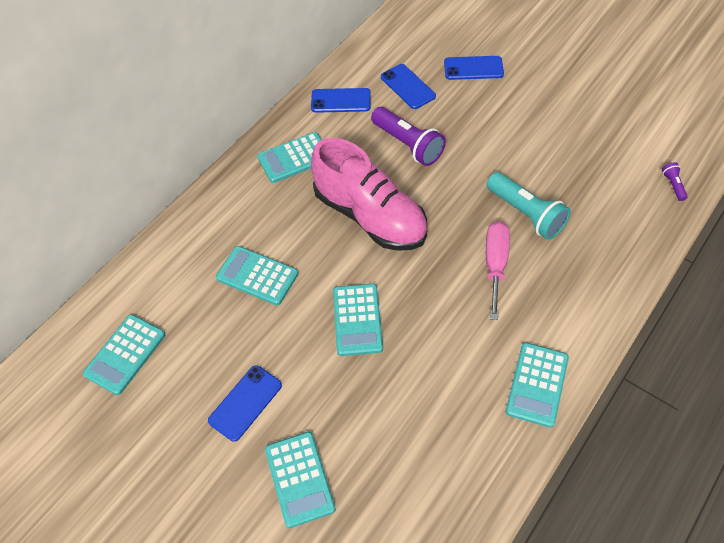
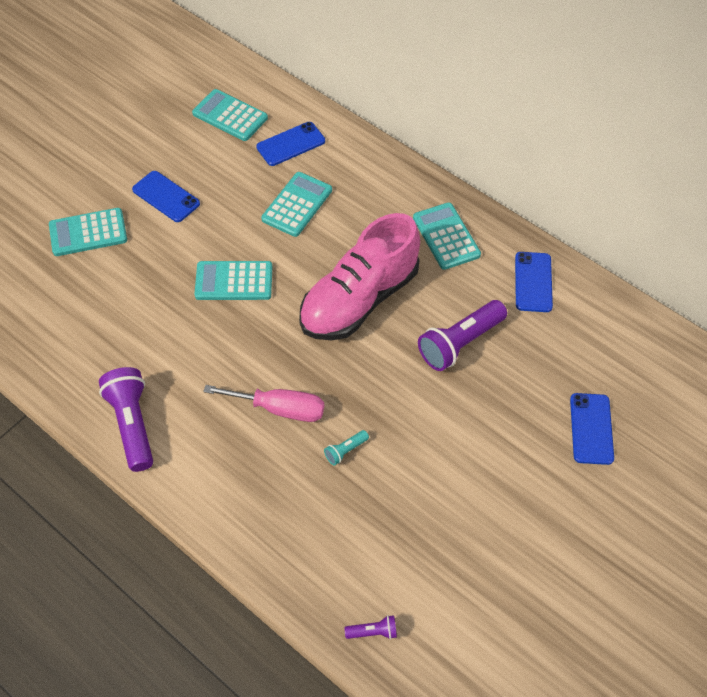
camera: 90 degrees right, 0 degrees up
(407, 86) = (557, 351): blue phone -> blue phone (291, 144)
(526, 214) = (345, 451): turquoise flashlight -> turquoise flashlight, size x0.45
(537, 384) = (132, 425): turquoise calculator -> purple flashlight

